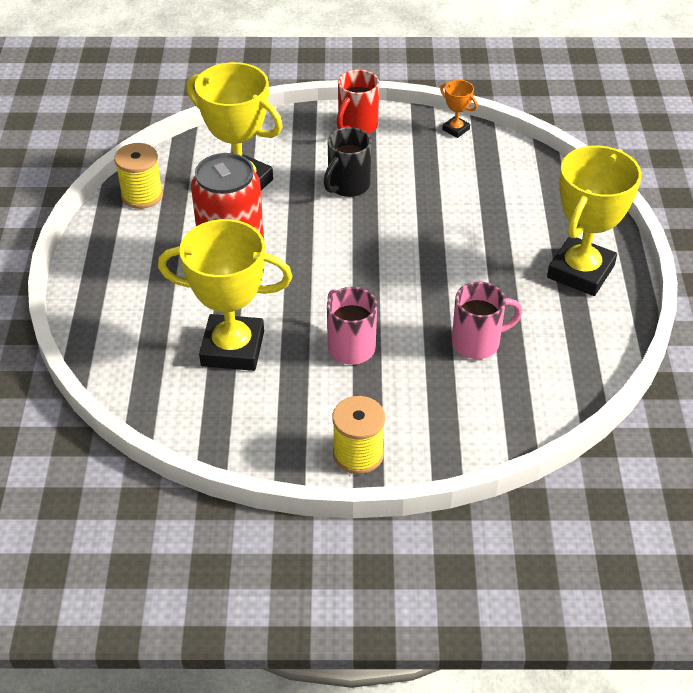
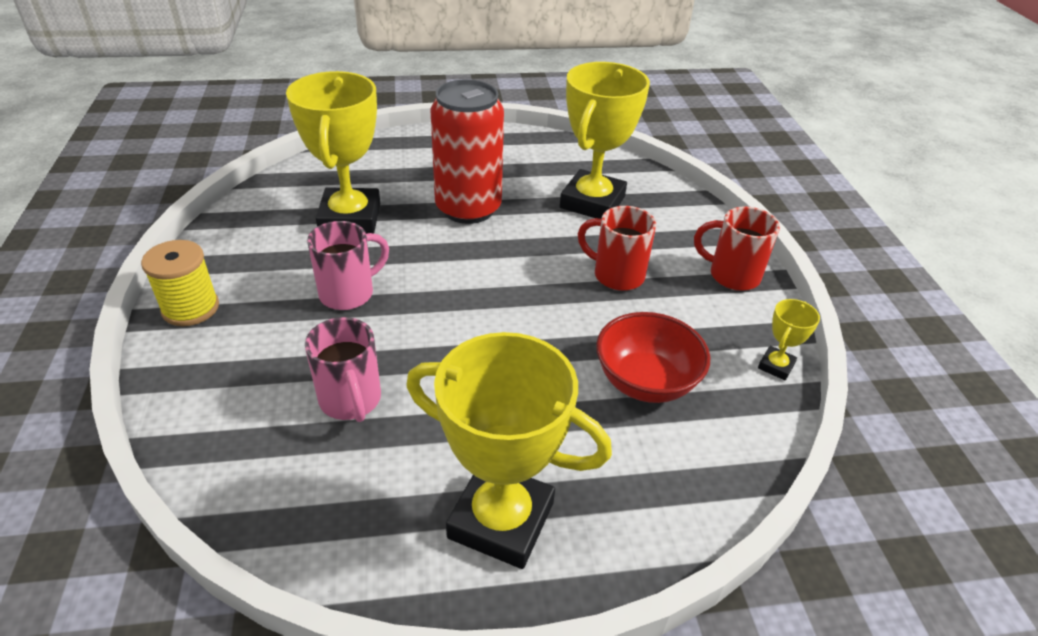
camera: 80 degrees right, 5 degrees down
(142, 195) = (556, 151): yellow spool -> none
(348, 186) = (616, 275): black mug -> red mug
(455, 129) = (776, 366): orange trophy -> yellow trophy
(467, 191) = (645, 382): none -> red bowl

